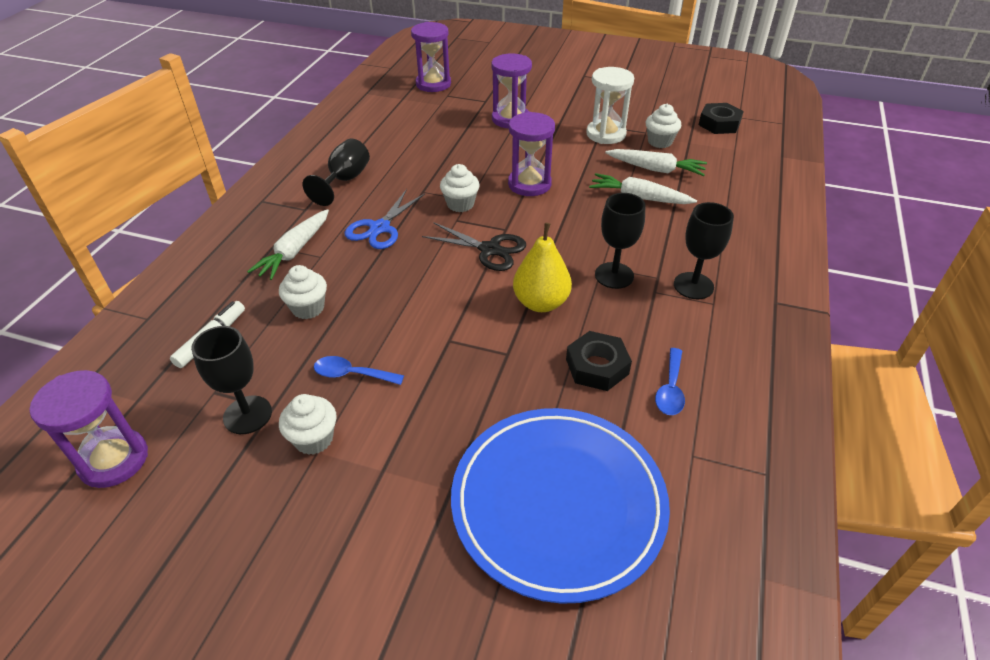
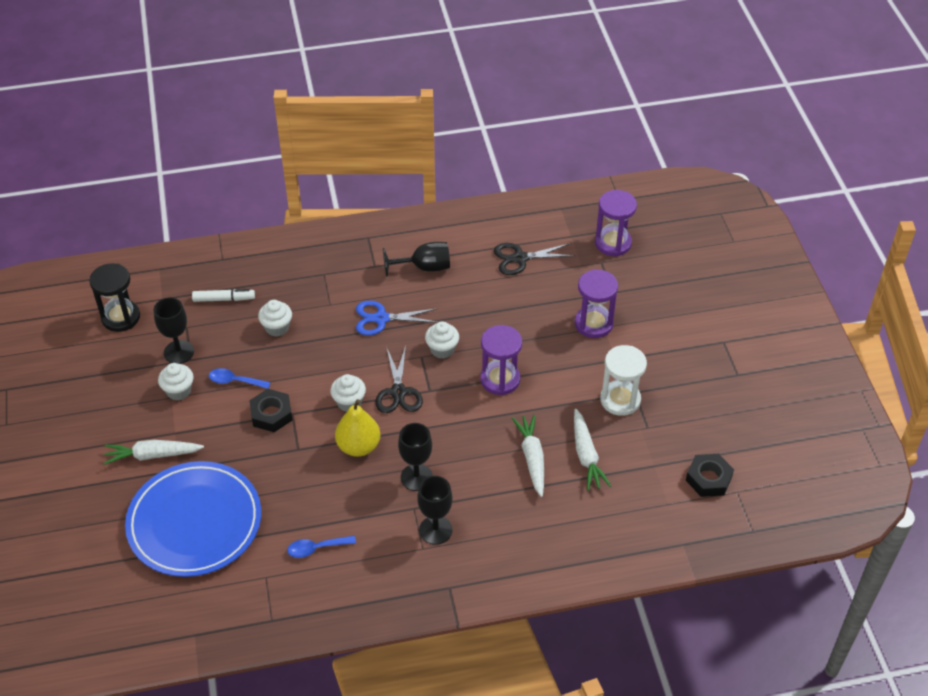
camera: 60 degrees right, 5 degrees up
(114, 460) = (121, 317): purple hourglass -> black hourglass
(294, 251) = (326, 288): white carrot -> white carrot (152, 455)
(352, 374) = (235, 381): blue spoon -> blue spoon turned 60 degrees counterclockwise
(397, 128) = (520, 258): none -> black scissors
(597, 366) = (314, 501): black nut -> black nut (271, 414)
(659, 142) = (637, 443): white cupcake -> white cupcake (349, 402)

